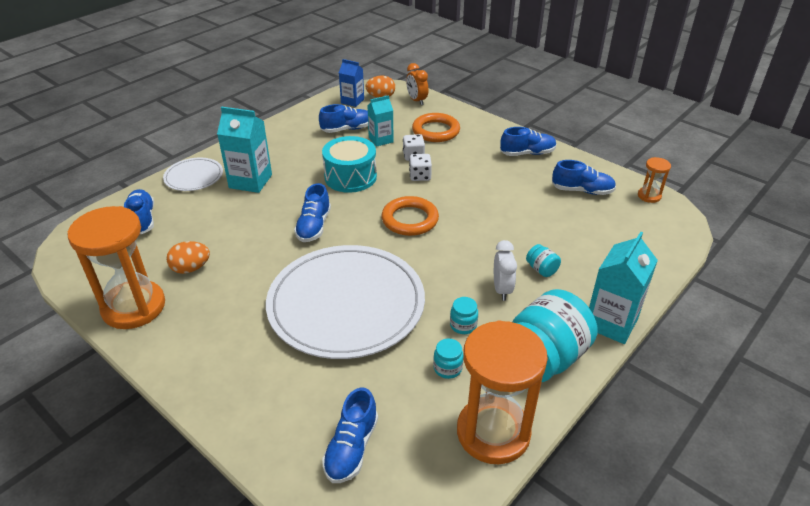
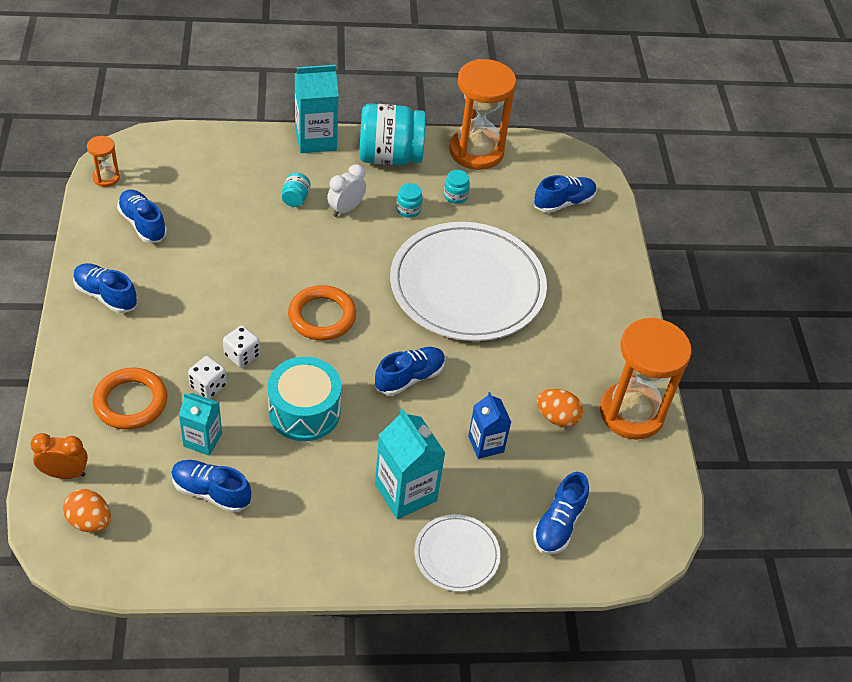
camera: 140 degrees left, 10 degrees up
(352, 101) = (132, 545): blue carton -> blue carton (486, 444)
(417, 100) = (65, 473): orange clock -> orange clock turned 105 degrees counterclockwise

